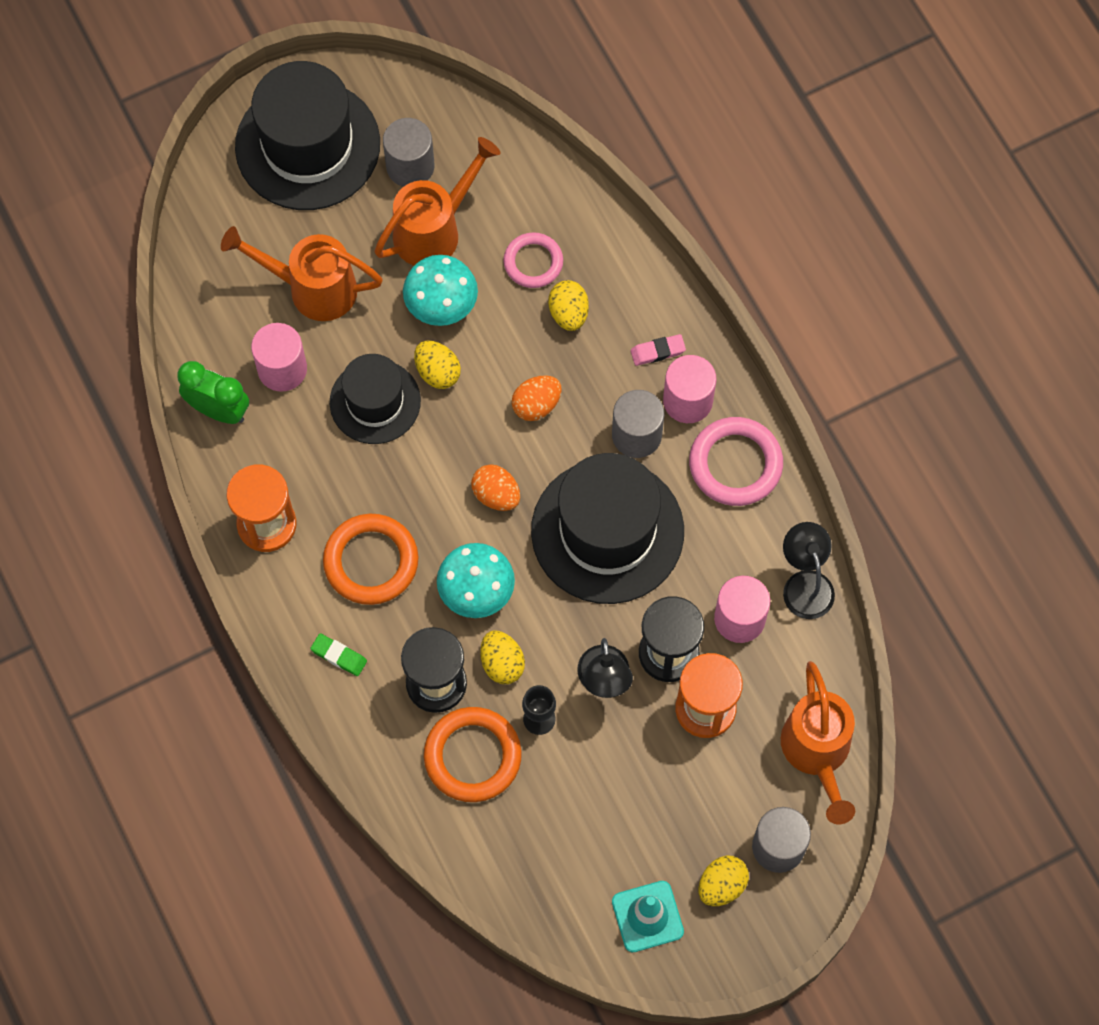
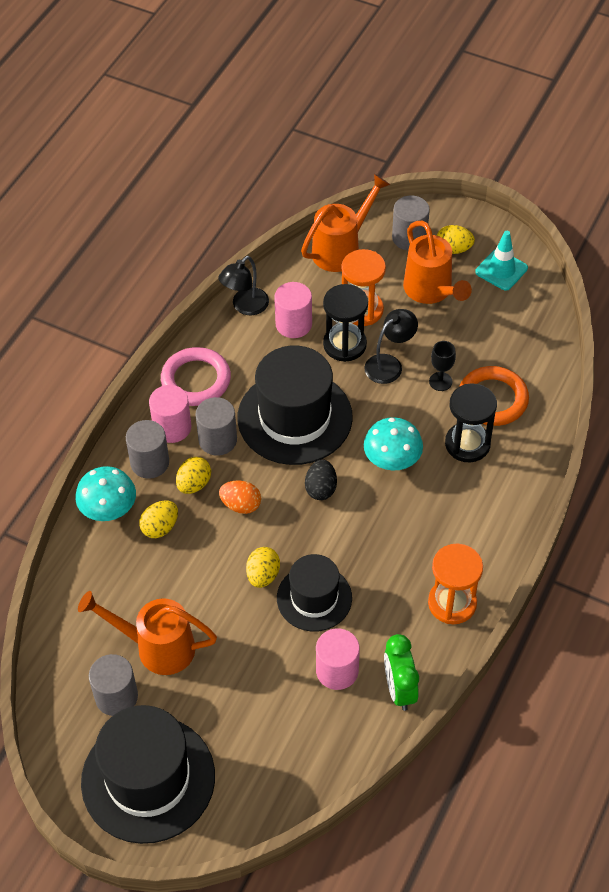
camera: 125 degrees left, 15 degrees down
(312, 288) = (261, 694): orange watering can -> orange watering can (431, 291)
(339, 656) = (498, 505): green eraser -> none
(371, 561) = (424, 527): orange ring -> none
(441, 304) = (211, 605): turquoise mushroom -> turquoise mushroom (108, 509)
(496, 495) = (321, 488): orange egg -> black egg
(502, 663) = (424, 419): yellow egg -> yellow egg (194, 484)
(533, 262) = (137, 571): pink ring -> none
(657, 351) = (150, 462): pink eraser -> grey cylinder

